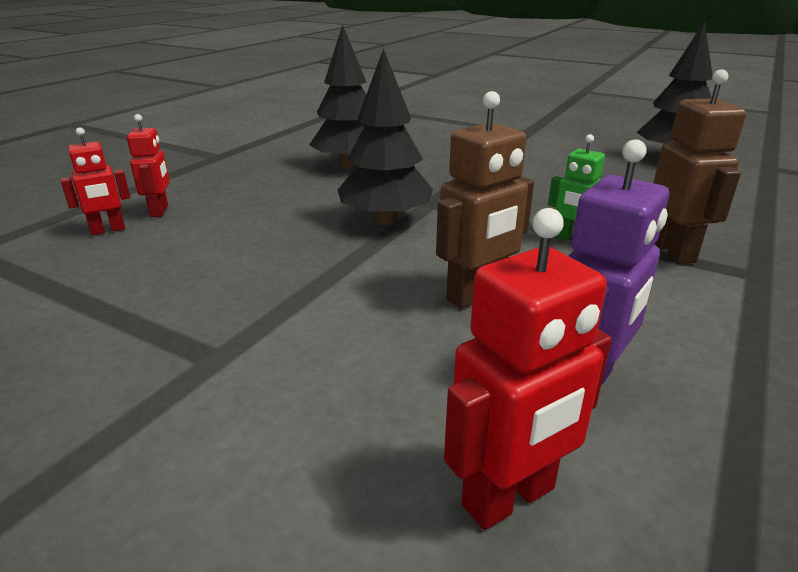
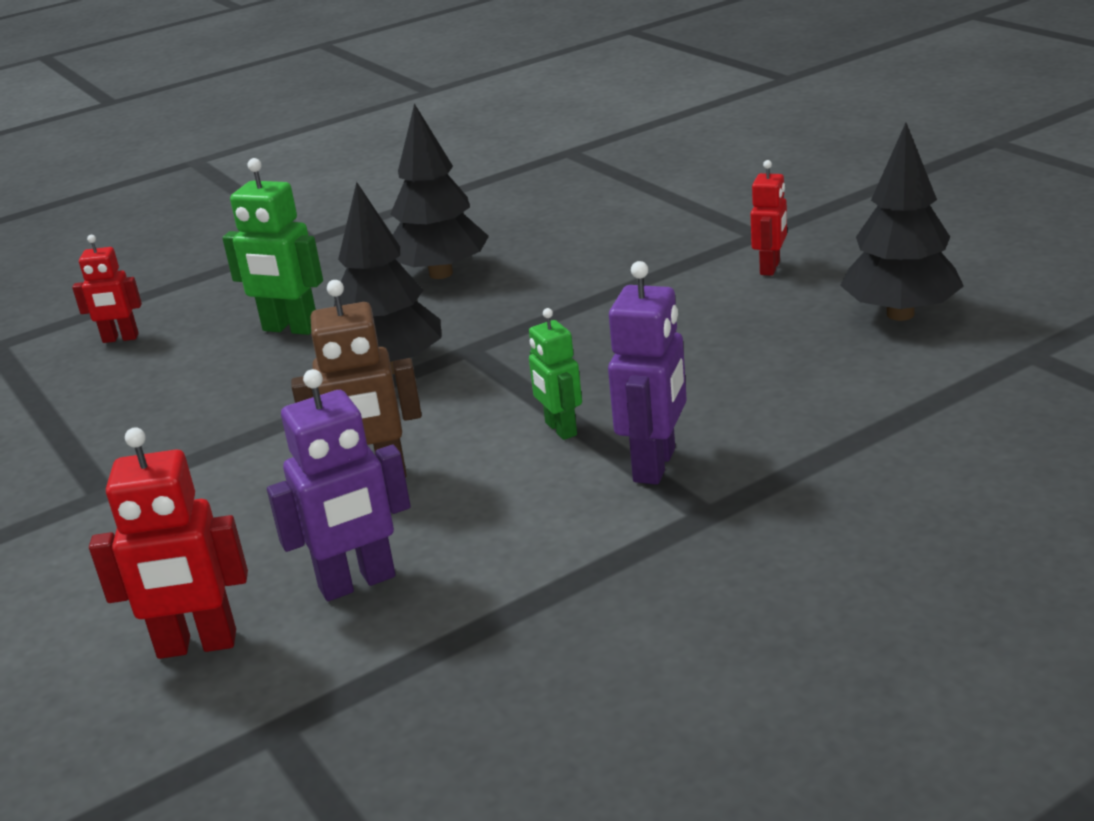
camera: 30 degrees right, 0 degrees up
(160, 211) = (183, 319): red robot -> red robot (770, 268)
(267, 206) = (290, 329): none -> green robot
(673, 251) = (655, 465): brown robot -> purple robot

